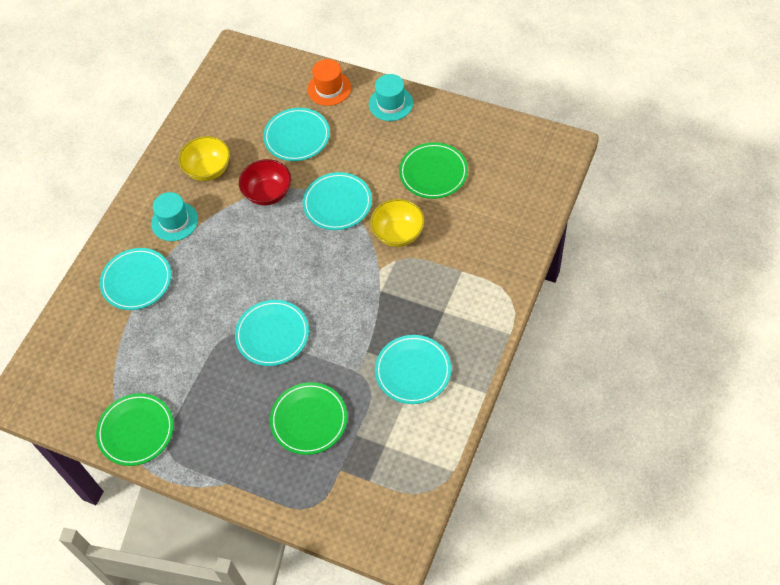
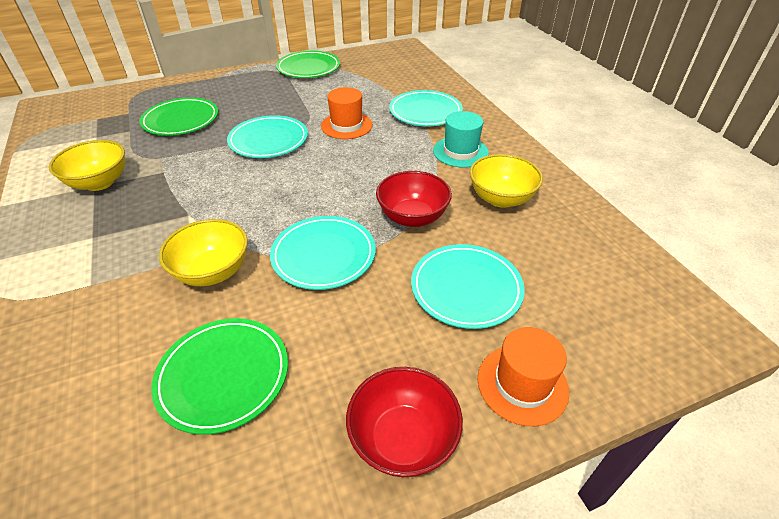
camera: 130 degrees right, 15 degrees down
(205, 309) = (346, 125): none -> orange hat
(391, 103) = (403, 439): turquoise hat -> red bowl
(413, 371) = (99, 182): turquoise plate -> yellow bowl

